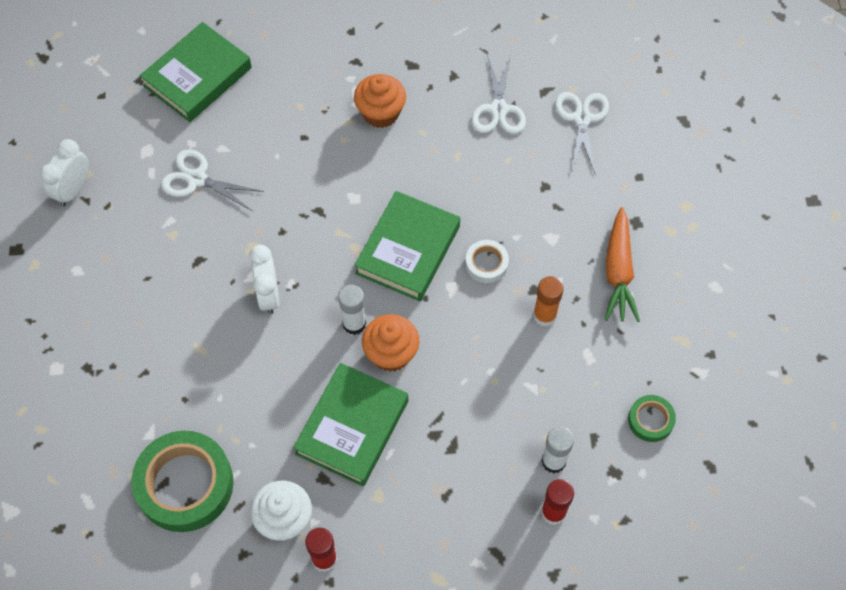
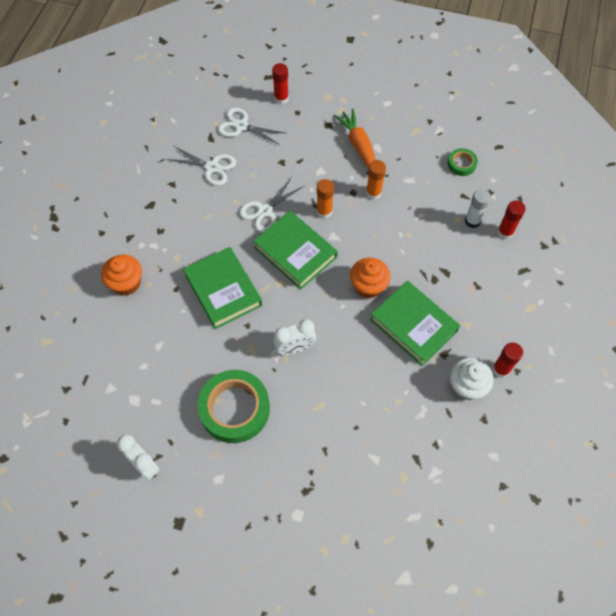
camera: 70 degrees left, 0 degrees up
(185, 484) = (422, 444): green tape -> green tape (234, 409)
(197, 77) = (86, 345): green book -> green book (223, 290)
(197, 179) = (177, 370): white scissors -> white scissors (265, 211)
(269, 295) = (295, 348): white clock -> white clock turned 150 degrees clockwise
(354, 324) = (338, 301): white glue stick -> none
(380, 113) = (180, 235): orange cupcake -> orange cupcake (126, 283)
(486, 263) = (324, 211): white tape -> orange glue stick
(618, 272) = (358, 145): orange carrot -> orange carrot turned 135 degrees counterclockwise
(653, 149) = (281, 98): none -> red glue stick

